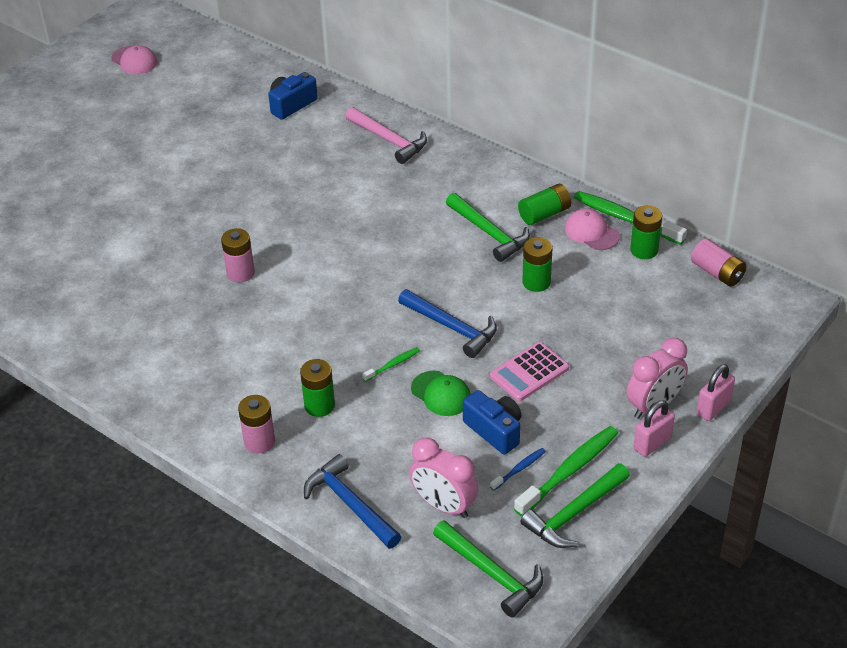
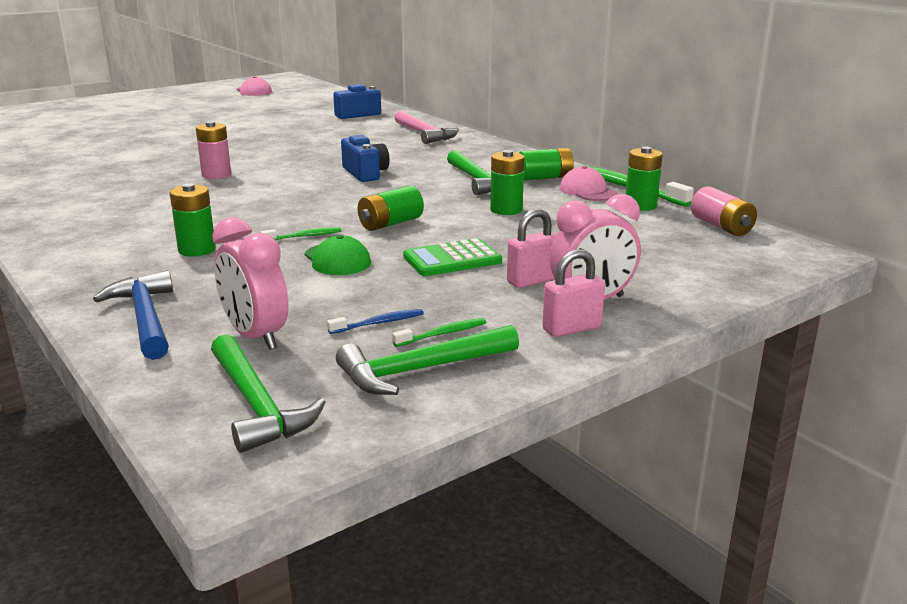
camera: 15 degrees right, 20 degrees down
(259, 442) = (104, 263): pink battery -> none
(452, 327) = (390, 224): blue hammer -> green battery
(494, 430) = (375, 291): blue camera -> blue camera (365, 173)
(529, 372) = (452, 259): pink calculator -> green calculator
(569, 471) = (442, 334): green toothbrush -> green toothbrush, size x0.50
(713, 408) = (673, 313): pink padlock -> pink padlock (532, 281)

